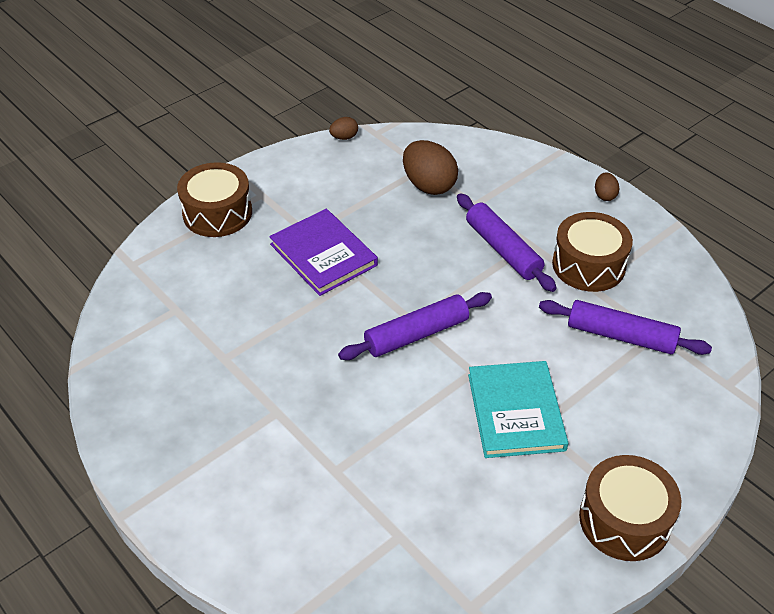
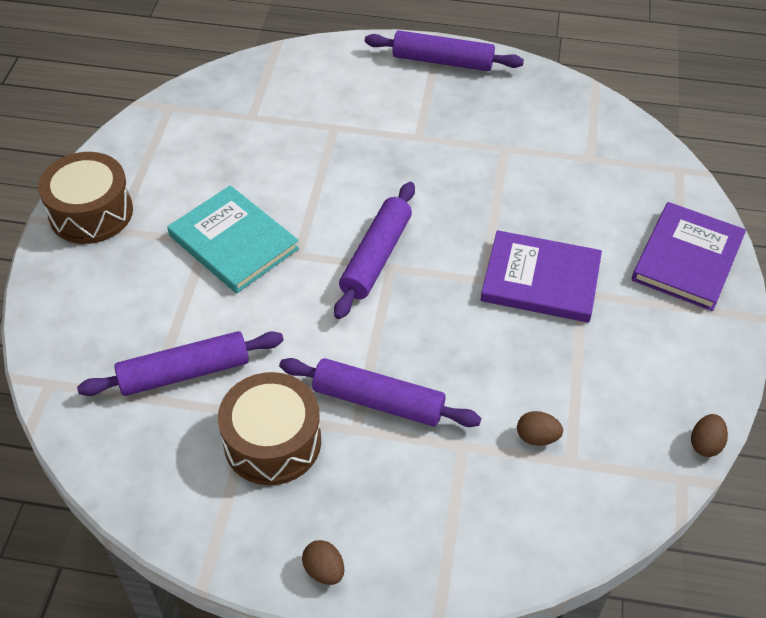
camera: 140 degrees right, 5 degrees up
(162, 478) = (442, 61): none -> purple rolling pin
(217, 213) = (687, 259): brown drum -> purple book
(428, 185) = (537, 437): brown egg -> brown egg, size x0.49

